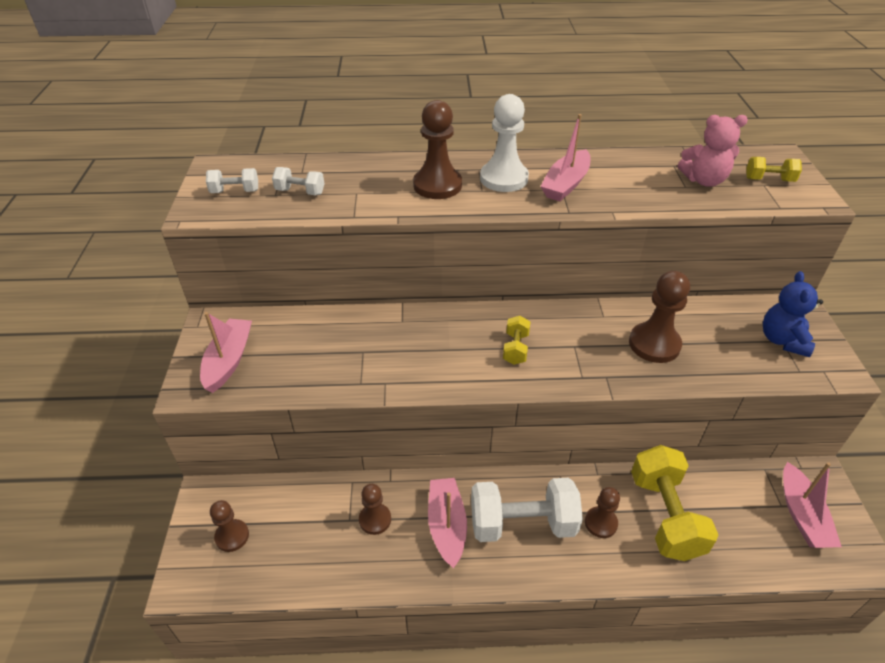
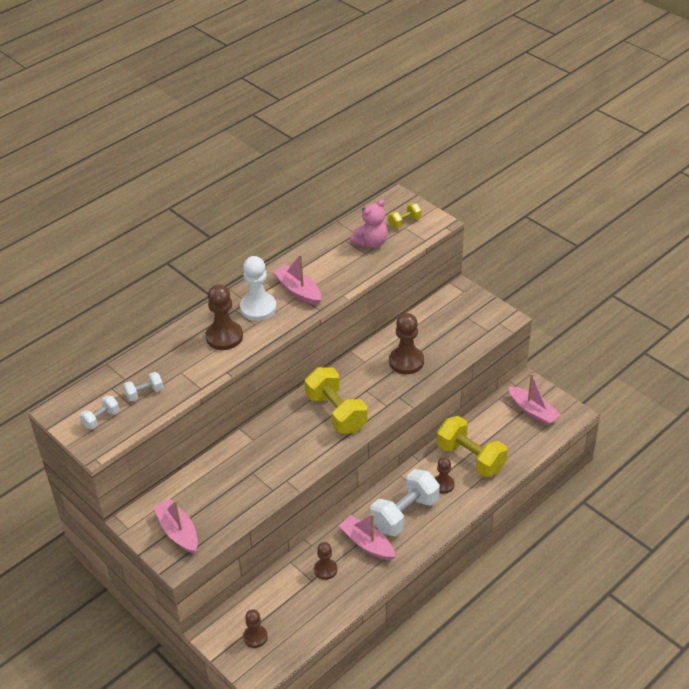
camera: 40 degrees left, 0 degrees up
(515, 348) = (336, 413): yellow dumbbell -> yellow dumbbell, size x2.06
(566, 184) = (298, 291): pink boat -> pink boat turned 150 degrees clockwise
(782, 340) = (467, 317): blue teddy bear -> none

